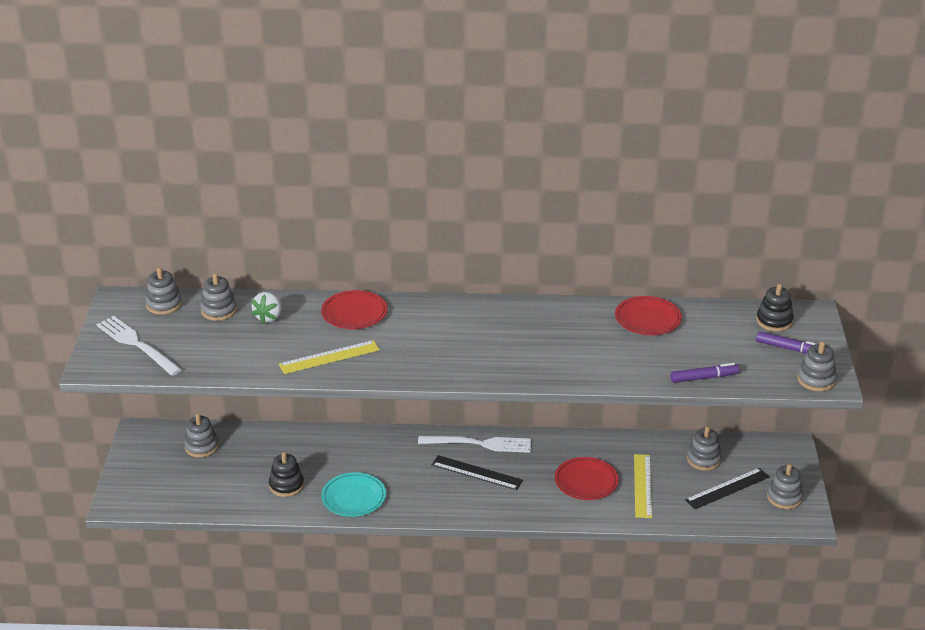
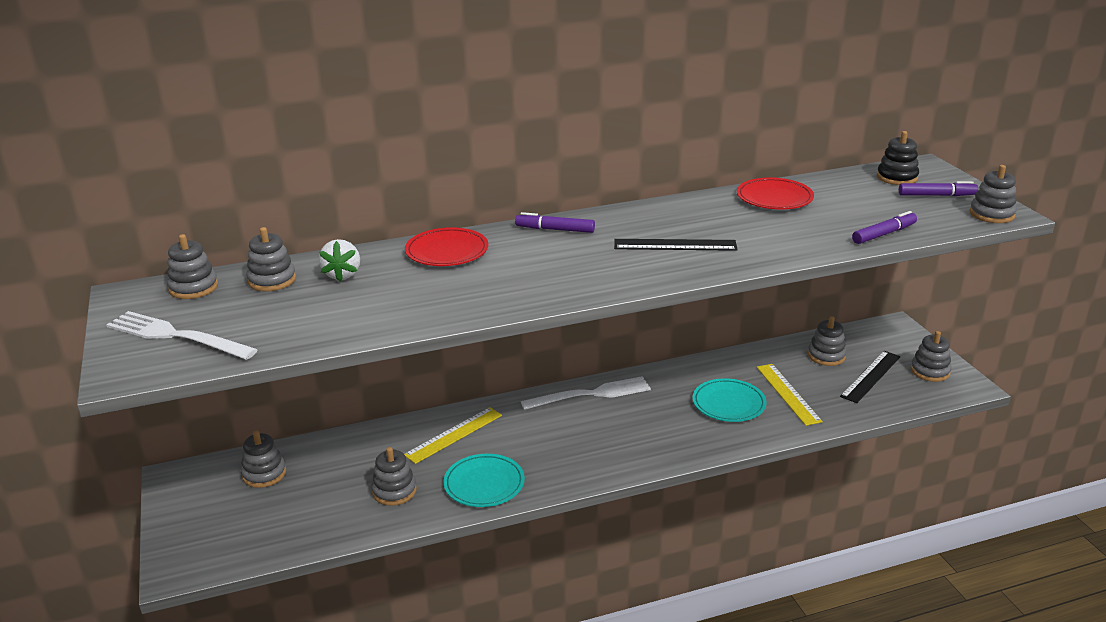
camera: 20 degrees left, 5 degrees down
(286, 485) = (394, 491): black stacking toy -> grey stacking toy
(329, 357) = (447, 298): yellow ruler -> yellow ruler (453, 435)
(448, 310) = (555, 229): none -> purple marker
(476, 473) = (607, 423): black ruler -> black ruler (675, 245)
(586, 481) = (728, 404): red plate -> turquoise plate

